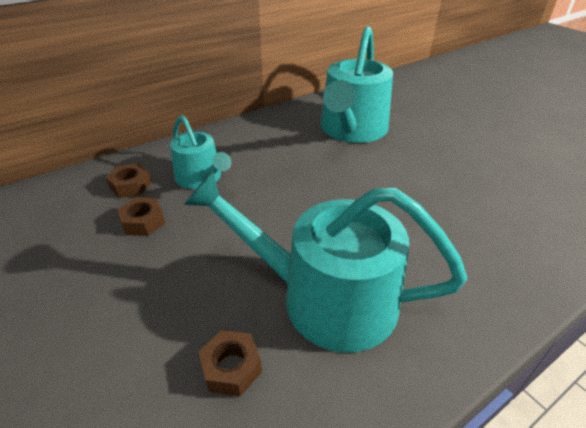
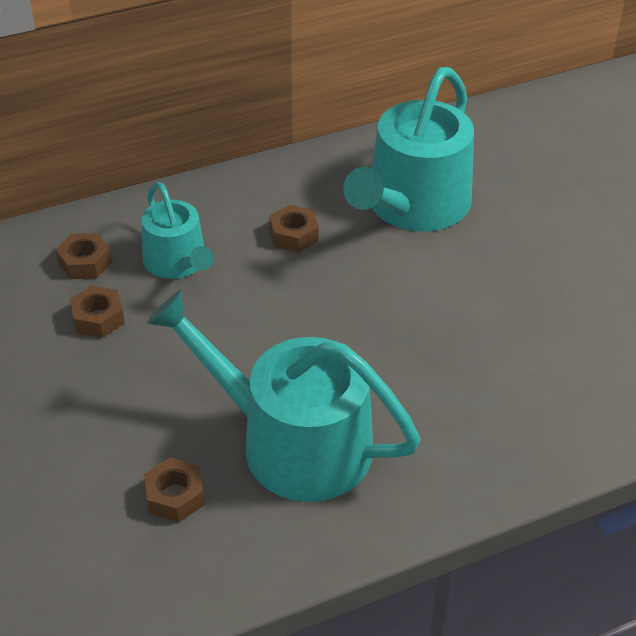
camera: 10 degrees right, 5 degrees up
(280, 153) = (294, 235): none -> brown nut

